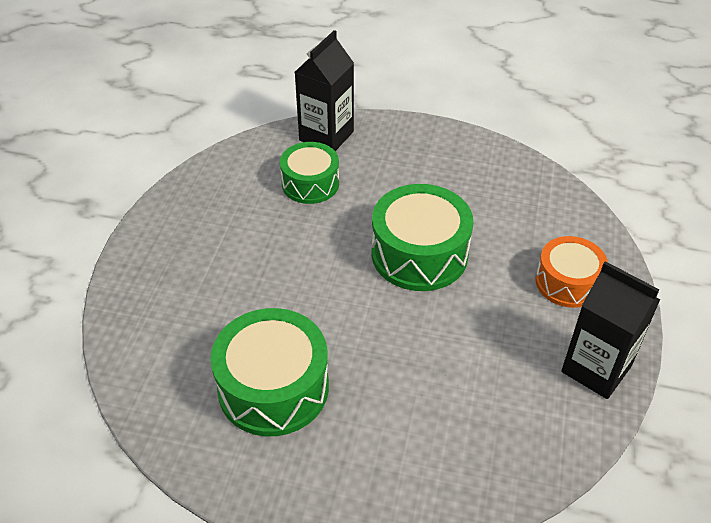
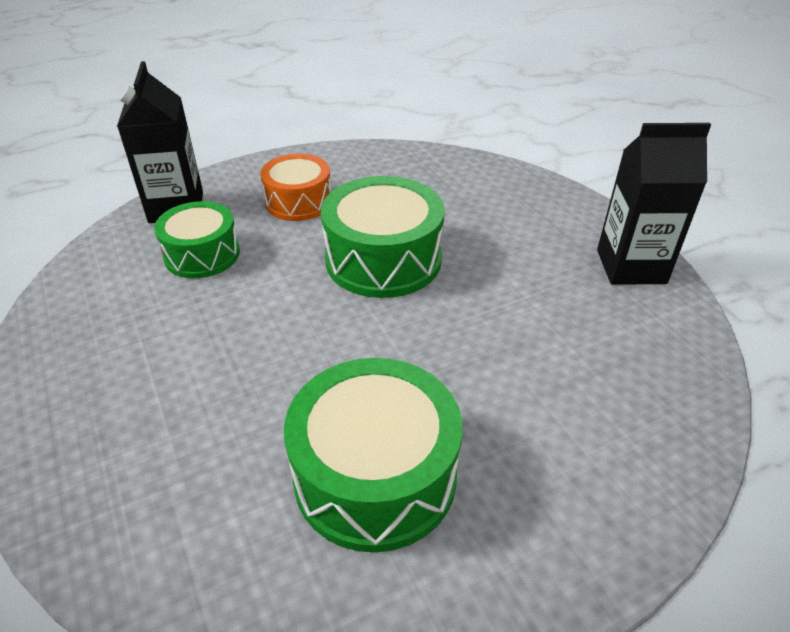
camera: 40 degrees left, 5 degrees down
(567, 282) = (530, 217): orange drum -> orange drum (298, 201)

